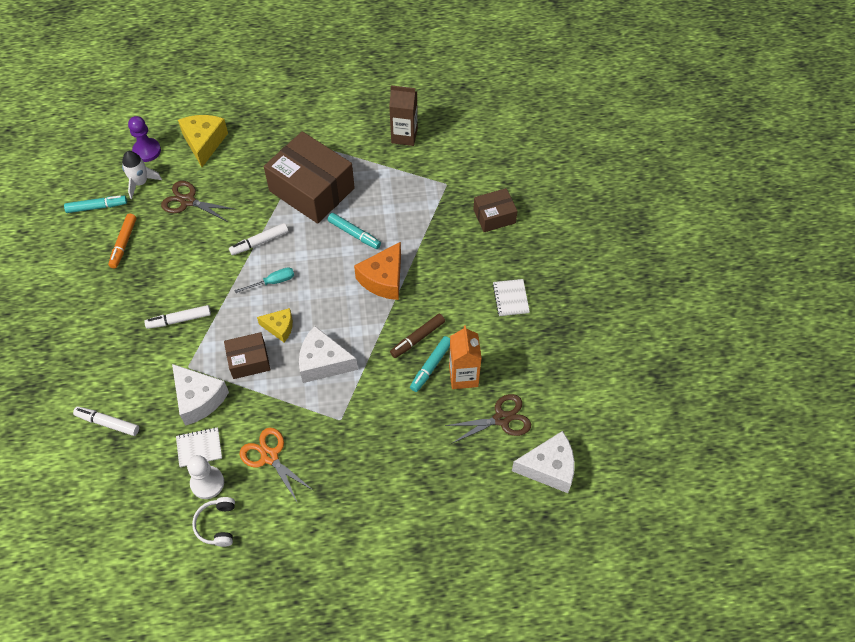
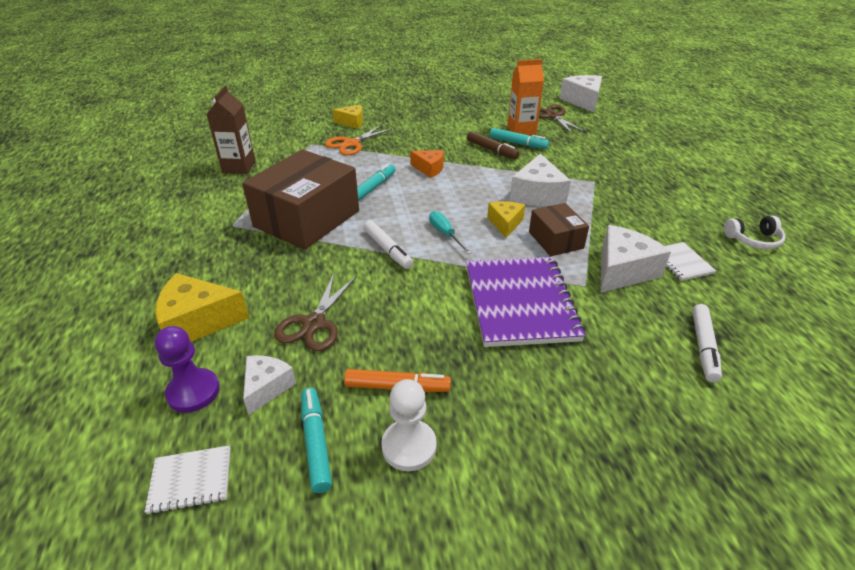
camera: 95 degrees left, 20 degrees down
(141, 182) = (267, 387): white rocket -> white cheese
(179, 320) = (520, 303): white marker -> purple notebook
(207, 483) = (716, 252): white pawn -> white pawn (409, 446)
(269, 456) = (658, 216): orange scissors -> orange scissors (351, 144)
(383, 279) = (429, 169): orange cheese -> orange cheese, size x0.61
(494, 216) = (352, 122): brown box -> yellow cheese
(510, 298) = (439, 115): white notebook -> white notebook (191, 480)

